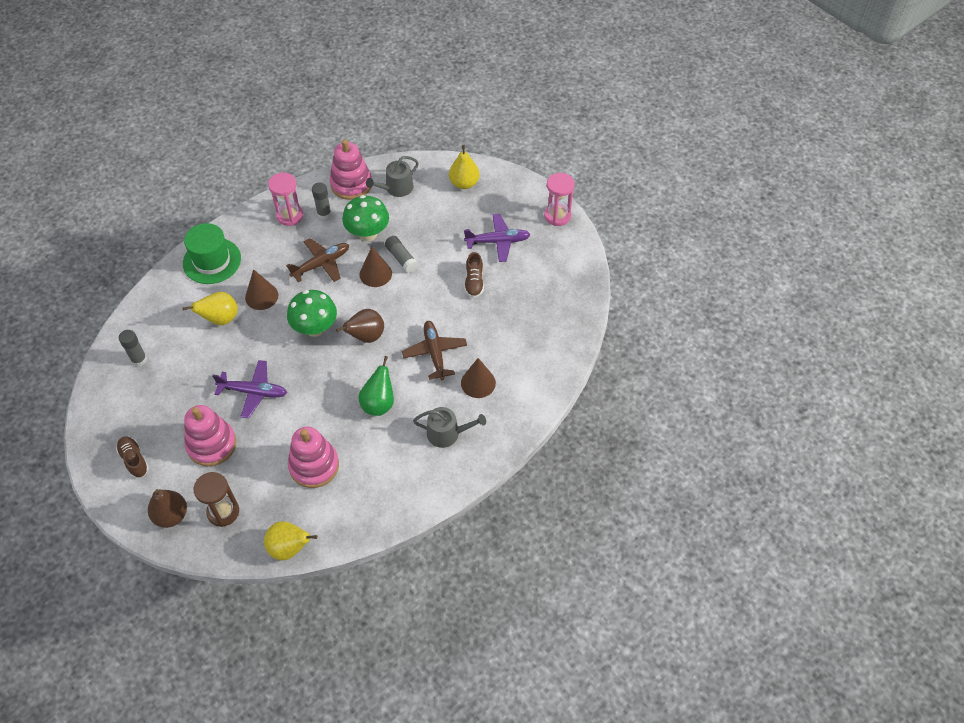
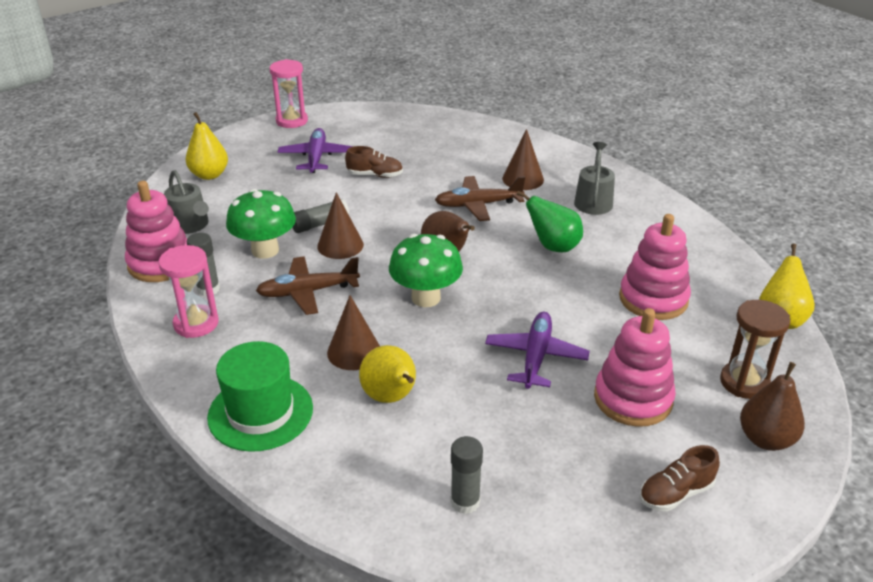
camera: 85 degrees left, 20 degrees down
(321, 264) = (307, 292): brown plane -> brown plane turned 75 degrees counterclockwise

